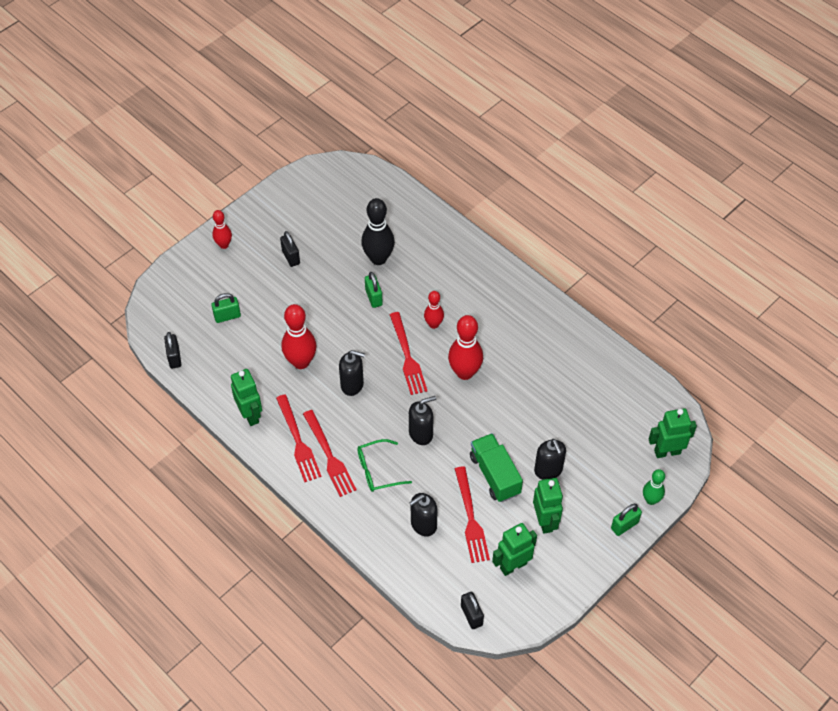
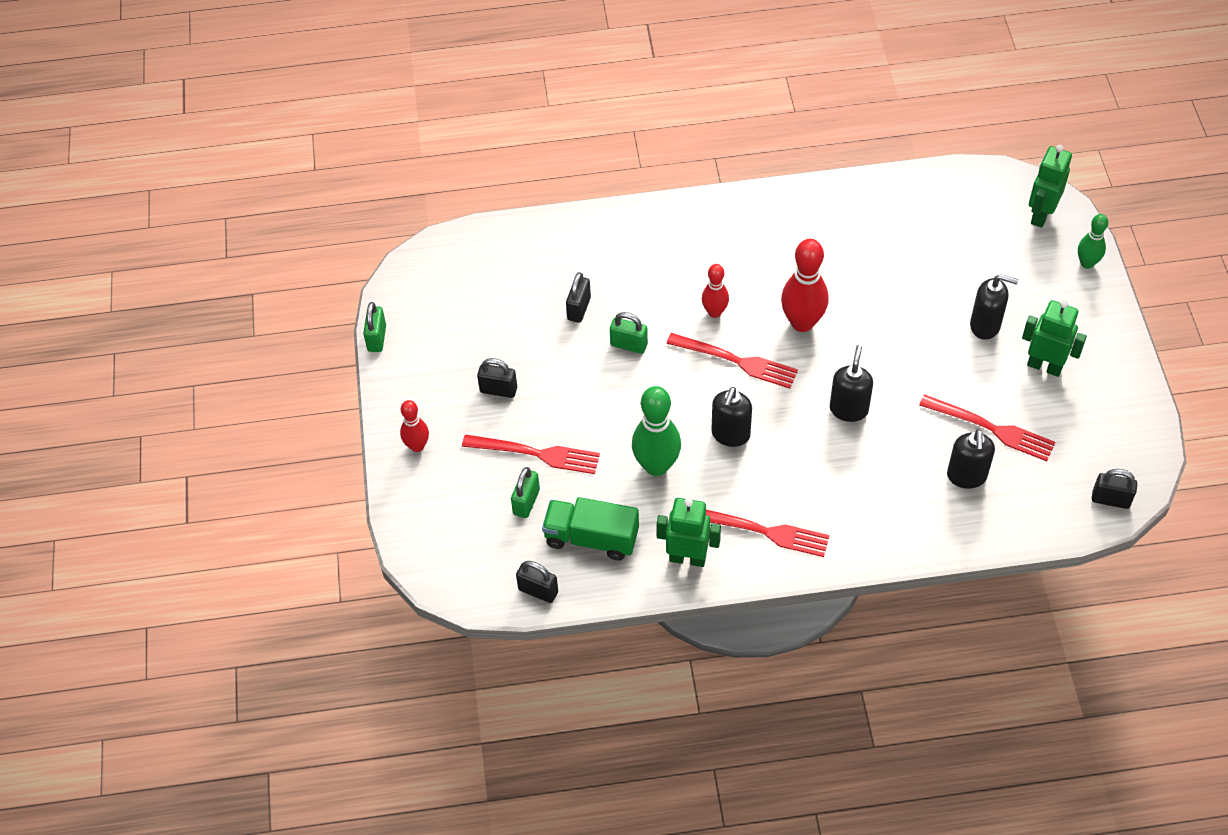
camera: 50 degrees left, 0 degrees up
(301, 362) = (656, 466): red bowling pin -> green bowling pin
(330, 457) = (809, 512): red fork -> red fork (537, 454)
(352, 385) = (730, 434): black soap dispenser -> black soap dispenser turned 150 degrees clockwise
(378, 258) = (579, 309): black bowling pin -> black padlock
(378, 470) = (864, 477): green glasses -> none
(495, 475) = (954, 375): green truck -> green truck (591, 538)
(513, 565) = (1077, 426): green robot -> none
(624, 525) = (1100, 303): green padlock -> green padlock (377, 338)

